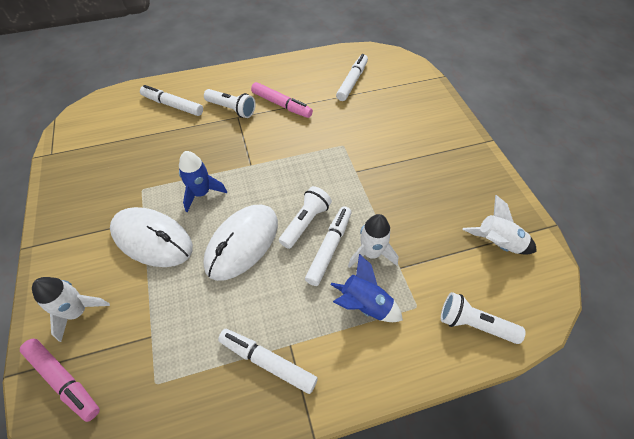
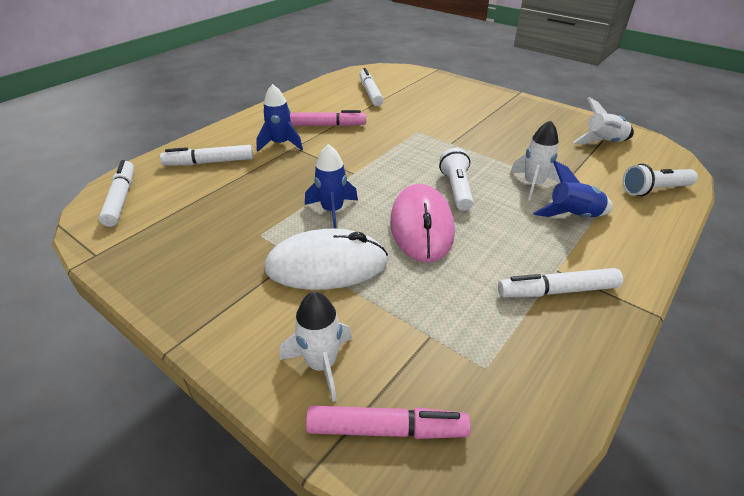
camera: 35 degrees left, 15 degrees down
(232, 109) = (281, 144): white flashlight -> blue rocket
(242, 243) = (421, 226): white mouse -> pink mouse
(329, 248) = (498, 196): white marker -> white marker (121, 199)

